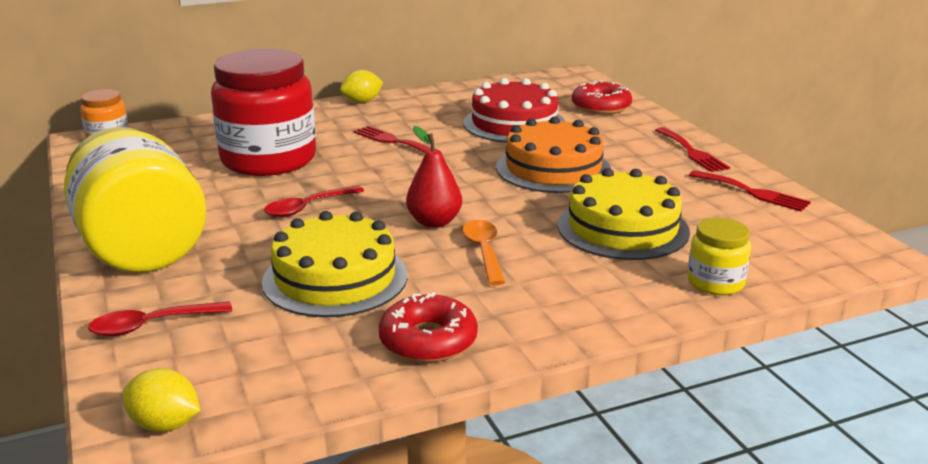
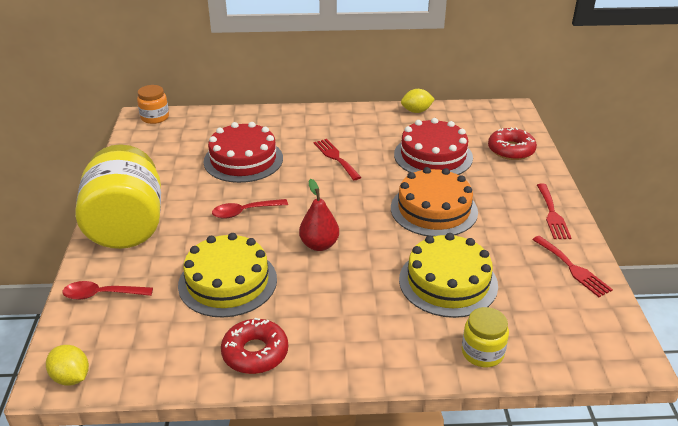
camera: 20 degrees right, 10 degrees up
(268, 160) = (243, 160): red jar -> red cake
(362, 101) = (336, 112): yellow lemon -> yellow lemon (416, 111)
(484, 251) = (336, 281): orange spoon -> none

